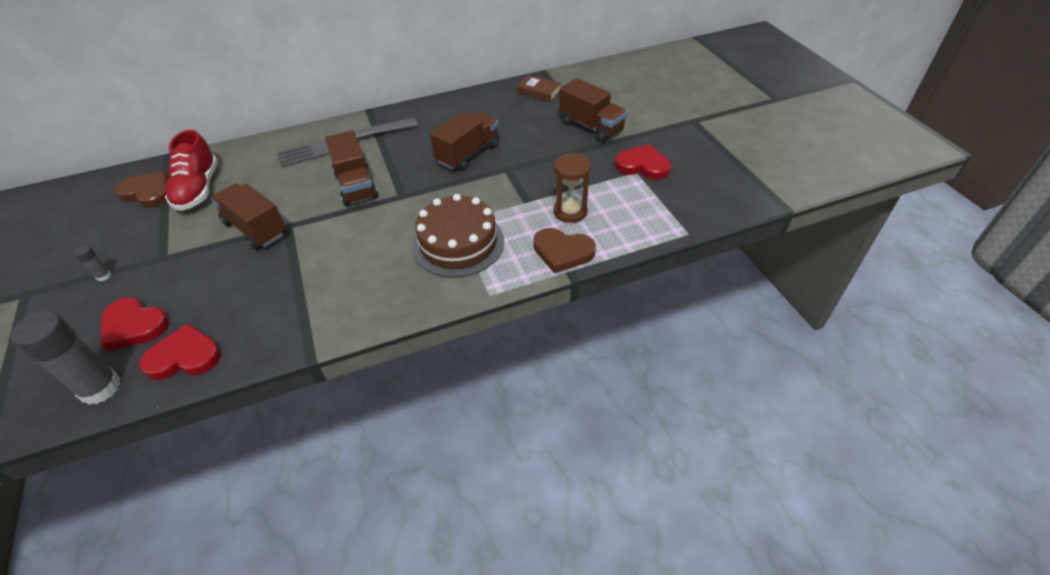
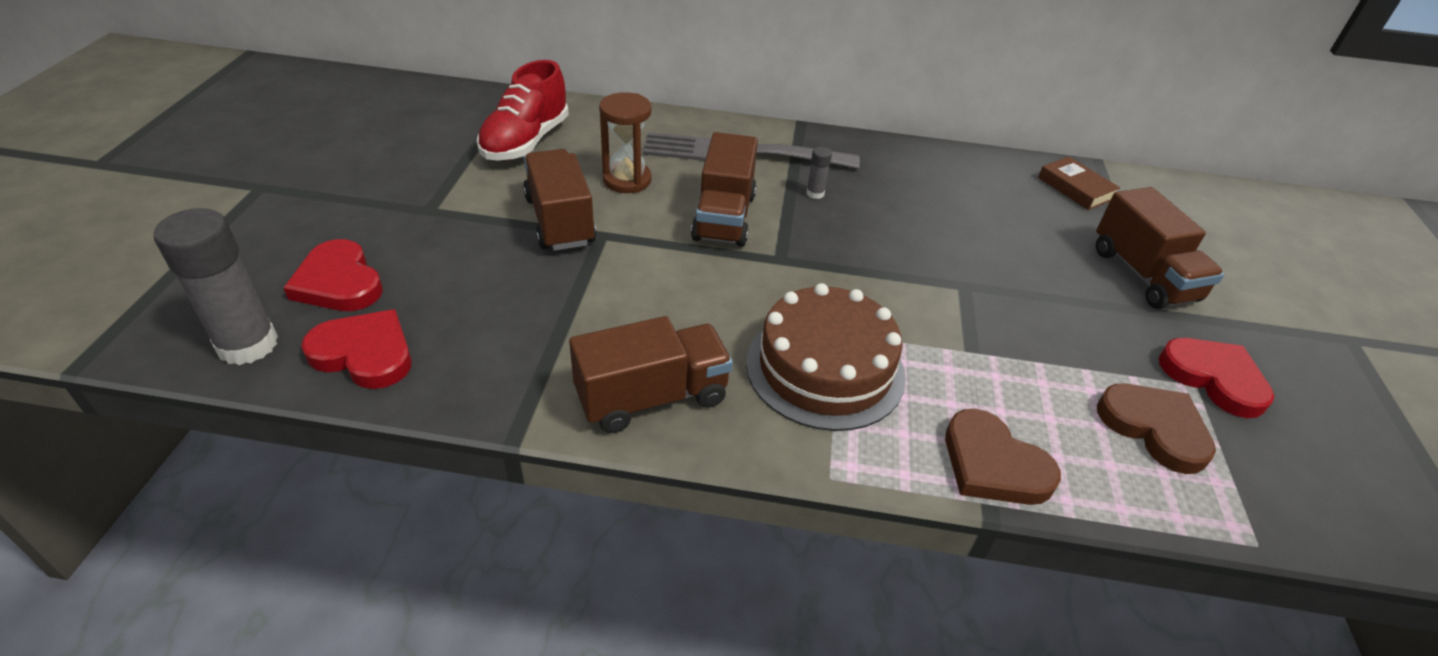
camera: 25 degrees right, 5 degrees down
(103, 276) = (352, 203): grey glue stick -> grey glue stick (815, 193)
(148, 192) = (468, 123): brown heart -> brown heart (1154, 428)
(468, 154) = (913, 238): brown truck -> brown truck (652, 397)
(570, 211) = (1039, 400): brown hourglass -> brown hourglass (627, 180)

